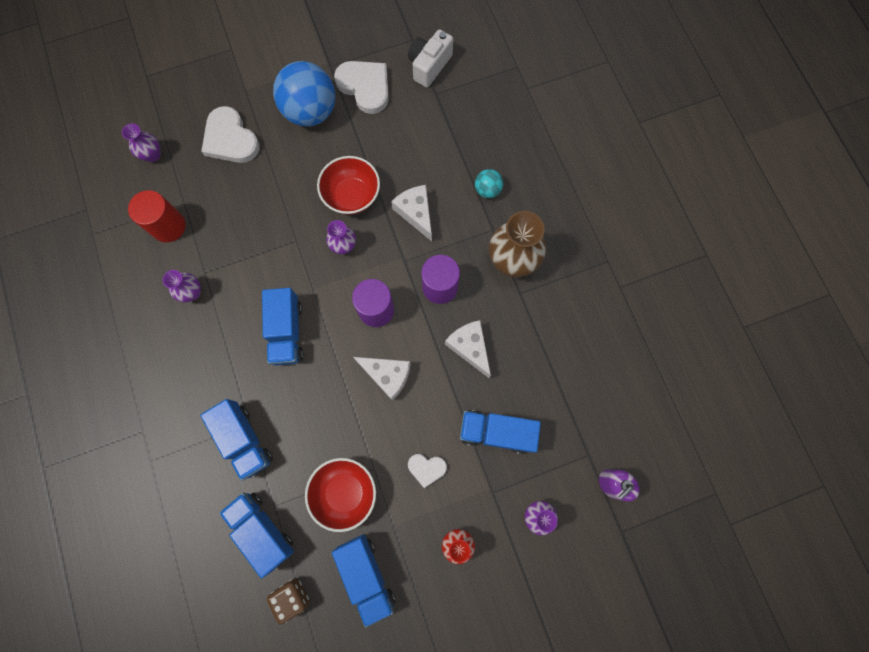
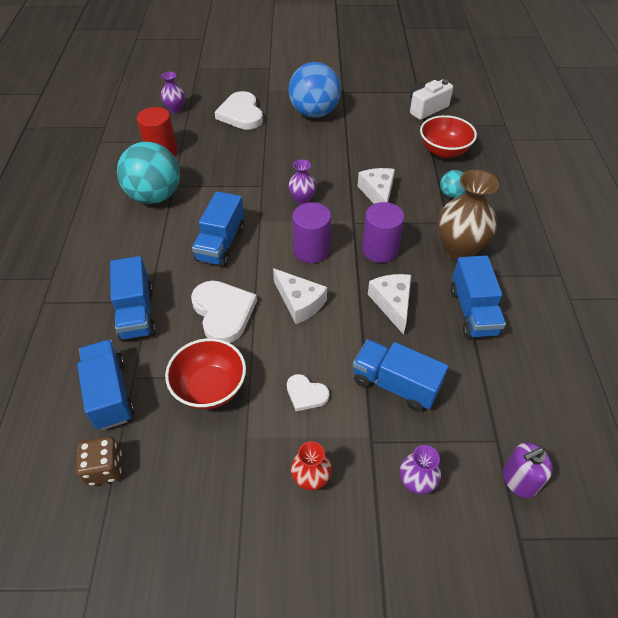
camera: 20 degrees right, 25 degrees down
(192, 292) = (155, 196): purple vase -> turquoise ball
(352, 196) = (325, 169): red bowl -> red bowl (444, 151)
(365, 87) = (366, 109): white heart -> white heart (223, 312)
(366, 575) = (194, 476): blue truck -> blue truck (473, 311)

